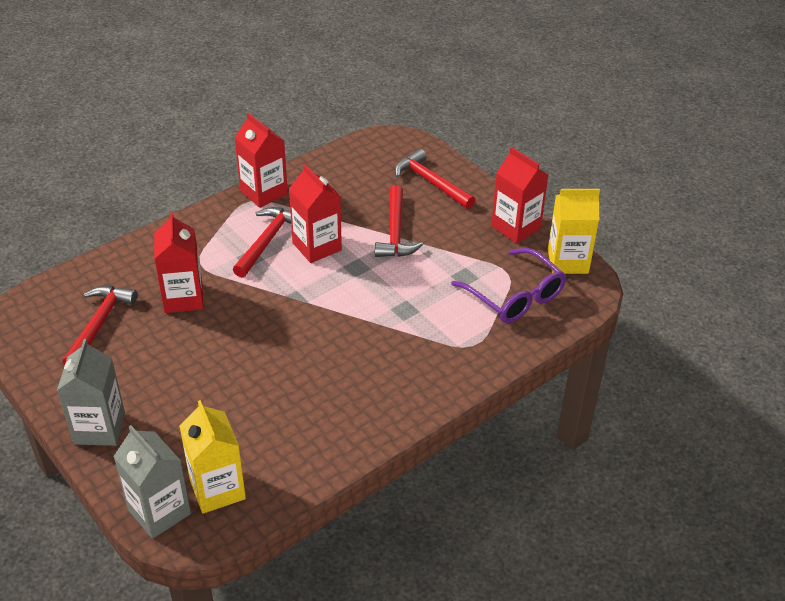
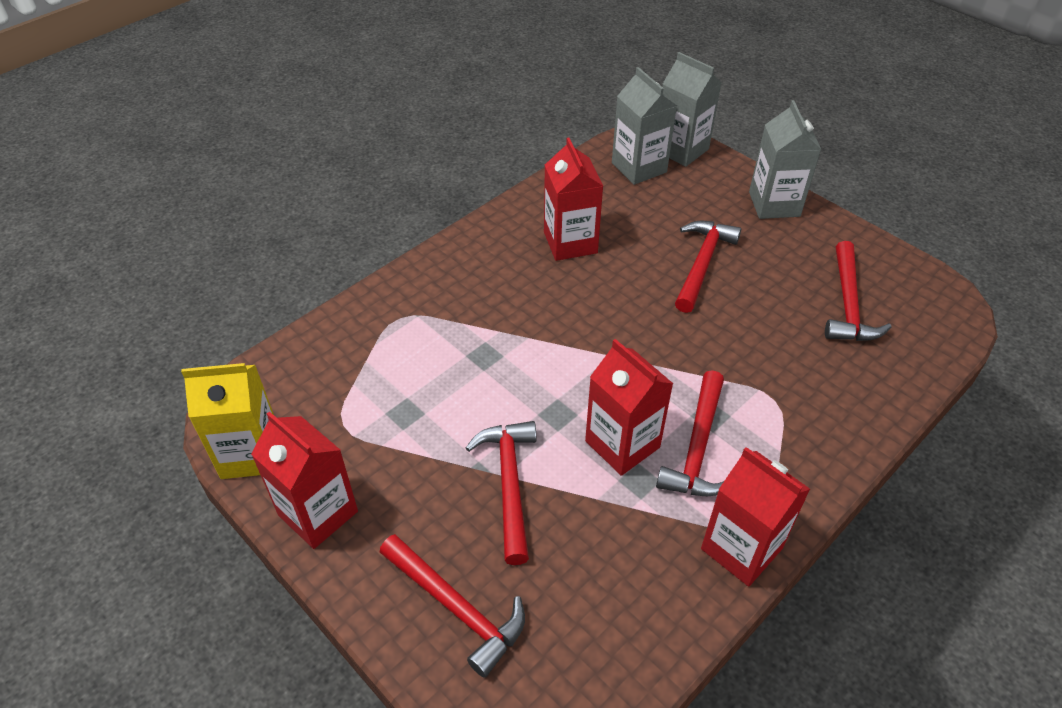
camera: 175 degrees right, 5 degrees up
(183, 298) = (769, 346): red carton -> red carton (570, 242)
(202, 370) = (702, 263): none -> red hammer
(217, 489) = (639, 168): yellow carton -> grey carton
(515, 296) = (338, 388): purple glasses -> none

